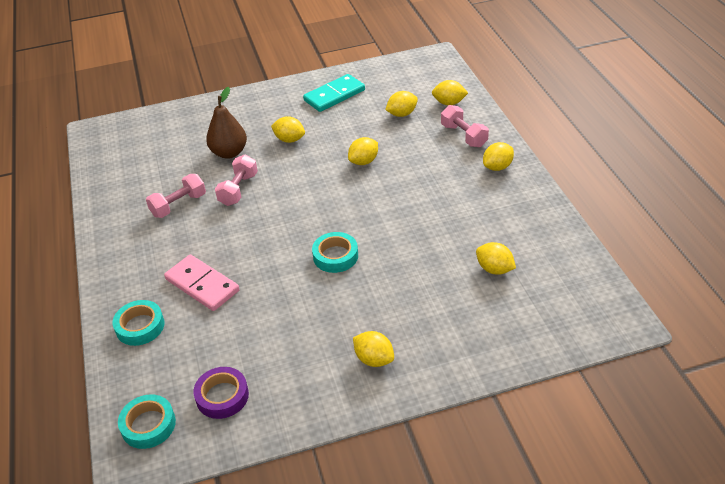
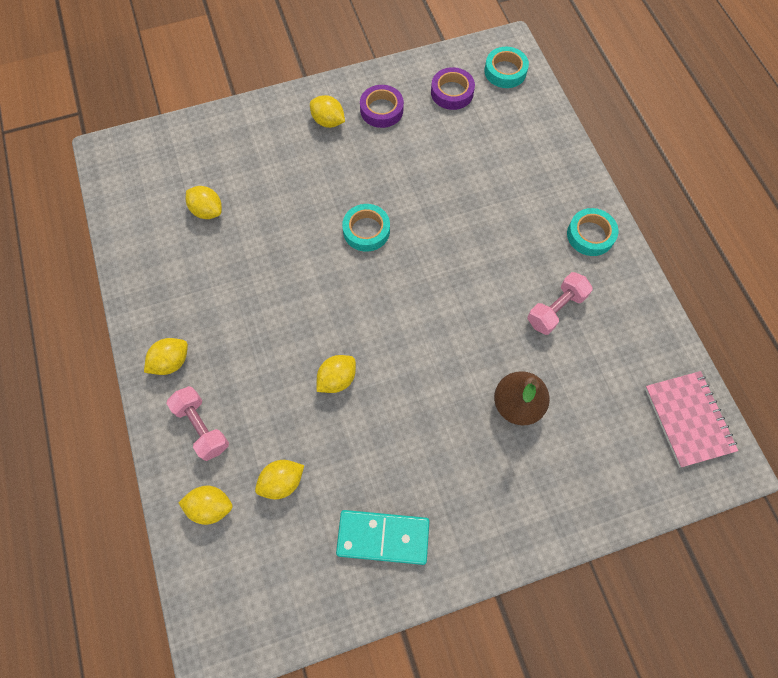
camera: 175 degrees right, 25 degrees up
(108, 149) = (688, 419): none -> pink notebook
(140, 326) = (543, 155): turquoise tape -> turquoise tape (590, 235)
(202, 285) = (497, 198): pink domino -> none
(238, 189) = (489, 333): pink dumbbell -> none
(289, 140) = (439, 429): yellow lemon -> none
(310, 373) = (381, 110): none -> purple tape
(334, 95) = (383, 537): turquoise domino -> turquoise domino turned 45 degrees clockwise

